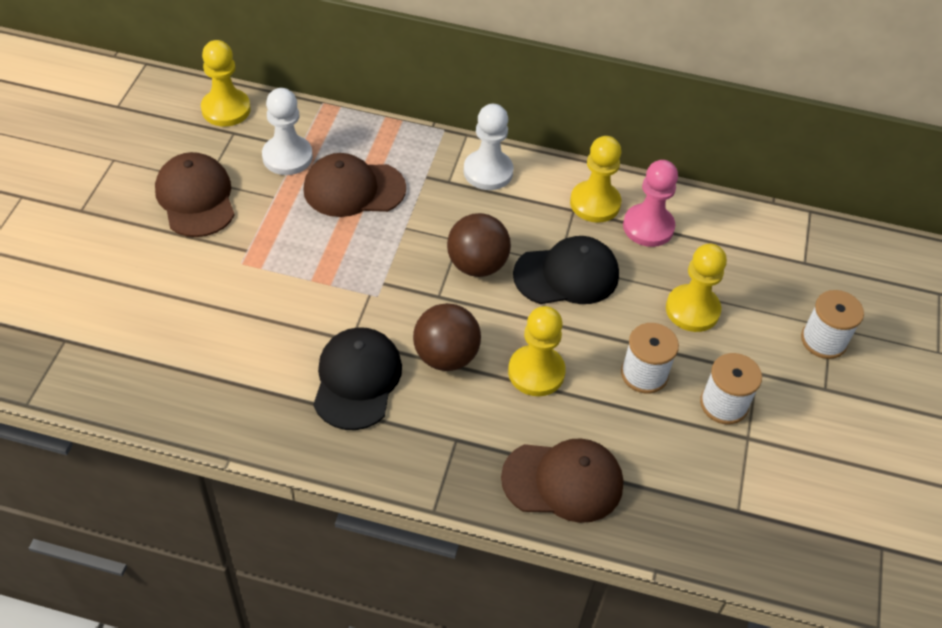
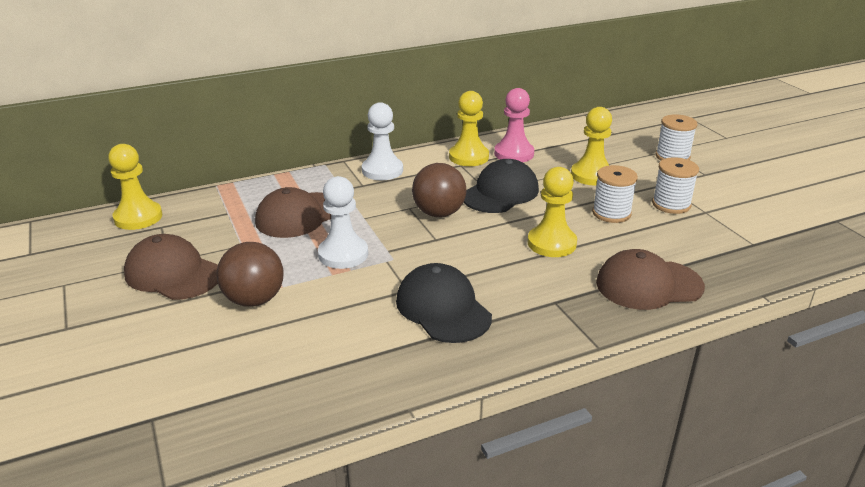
camera: 35 degrees left, 20 degrees down
(287, 157) = (224, 221): white pawn -> white pawn (343, 254)
(446, 356) = (485, 265): brown ball -> brown ball (254, 300)
(563, 481) = (648, 285): brown cap -> brown cap turned 150 degrees counterclockwise

